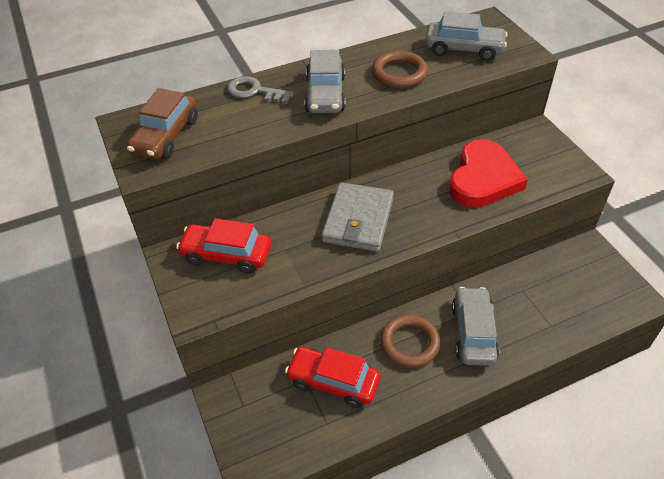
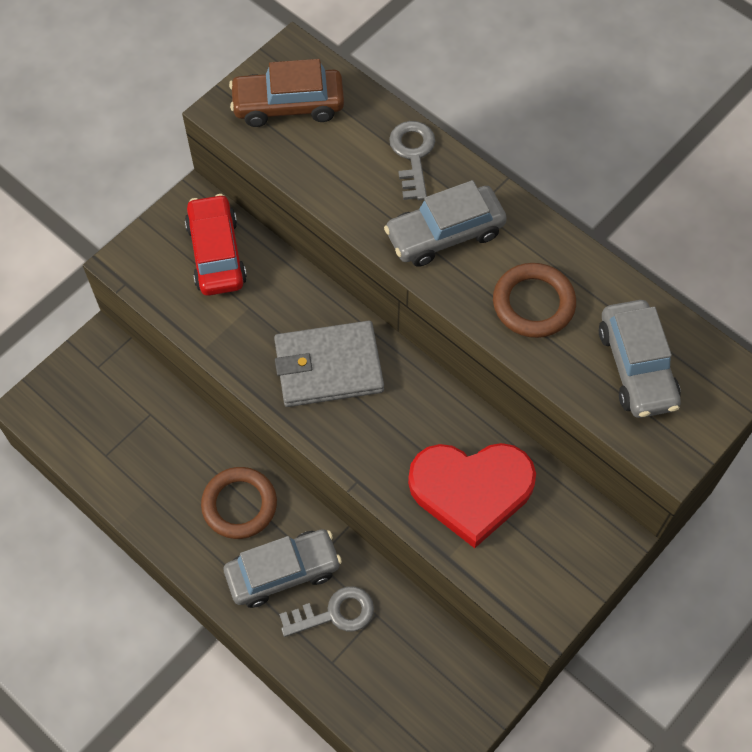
camera: 65 degrees right, 15 degrees up
(333, 382) = (157, 443): red car -> none
(514, 312) = (335, 613): none -> grey key

